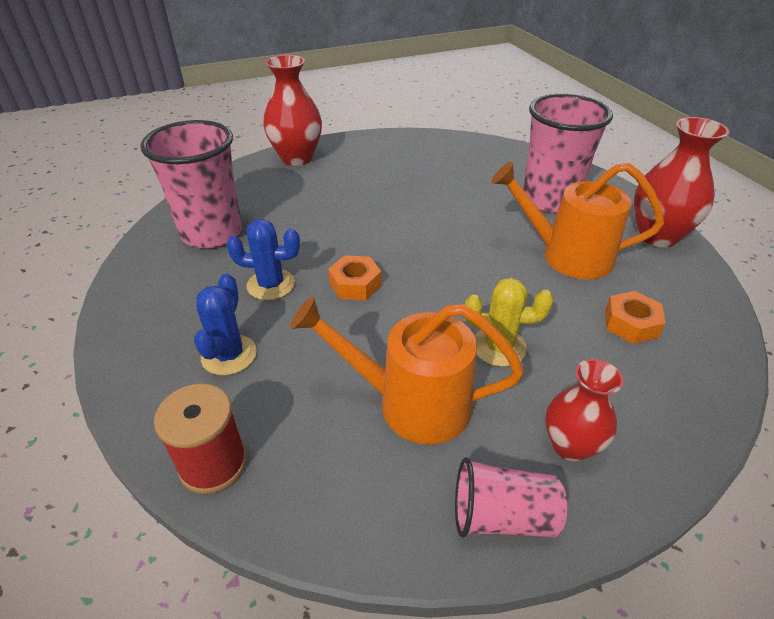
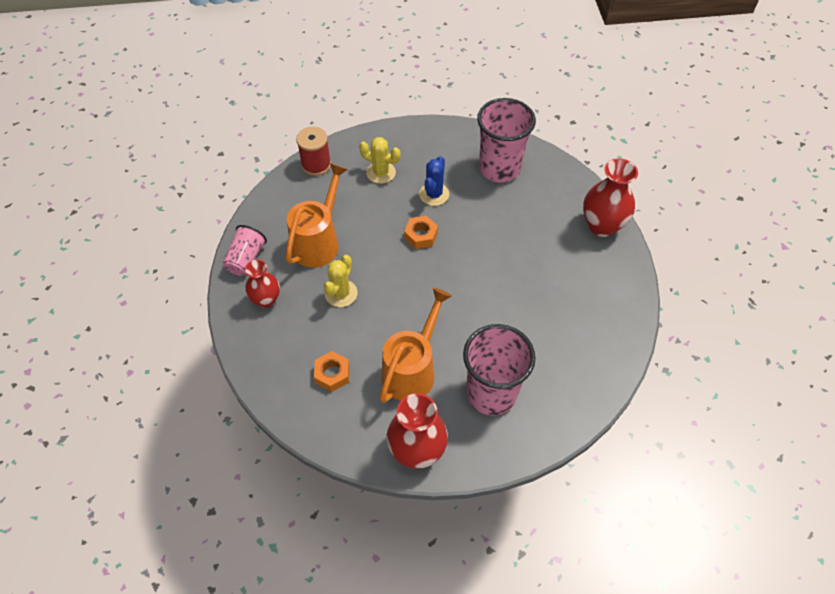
camera: 105 degrees right, 15 degrees up
(229, 355) = (381, 172): blue cactus -> yellow cactus

